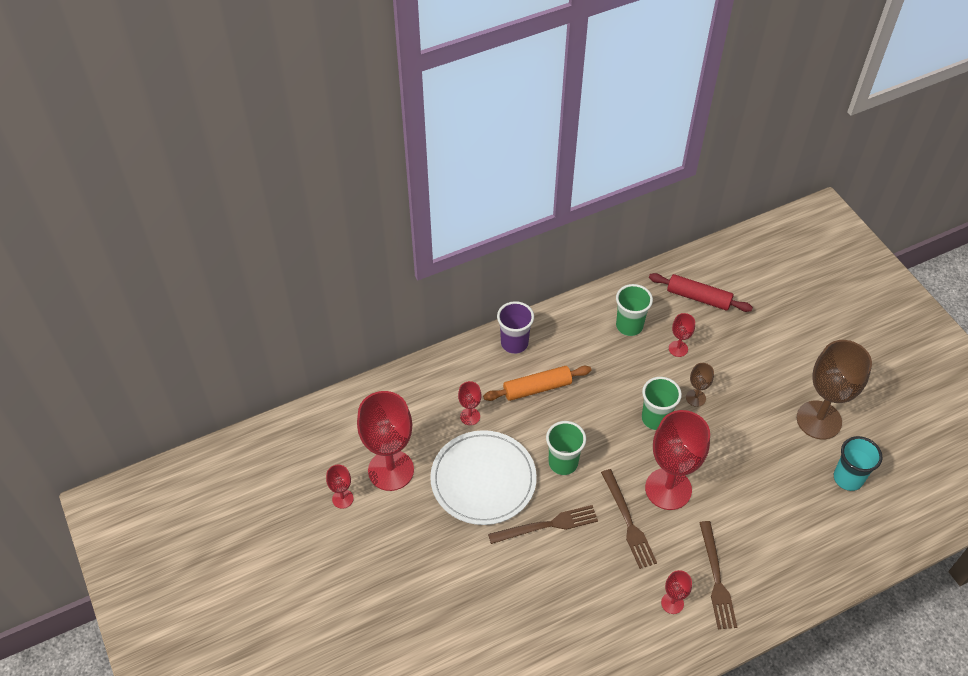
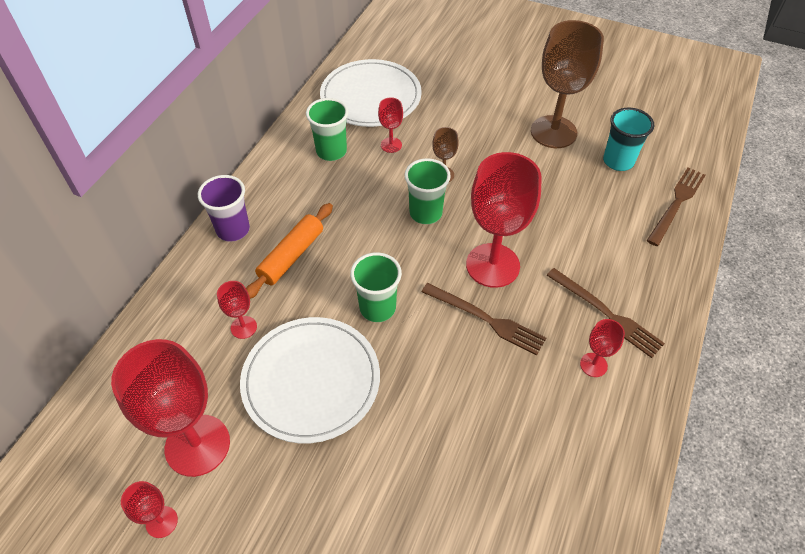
camera: 40 degrees left, 0 degrees up
(547, 525) = (415, 379): brown fork -> brown fork (676, 203)
(698, 298) = (371, 96): red rolling pin -> white plate

